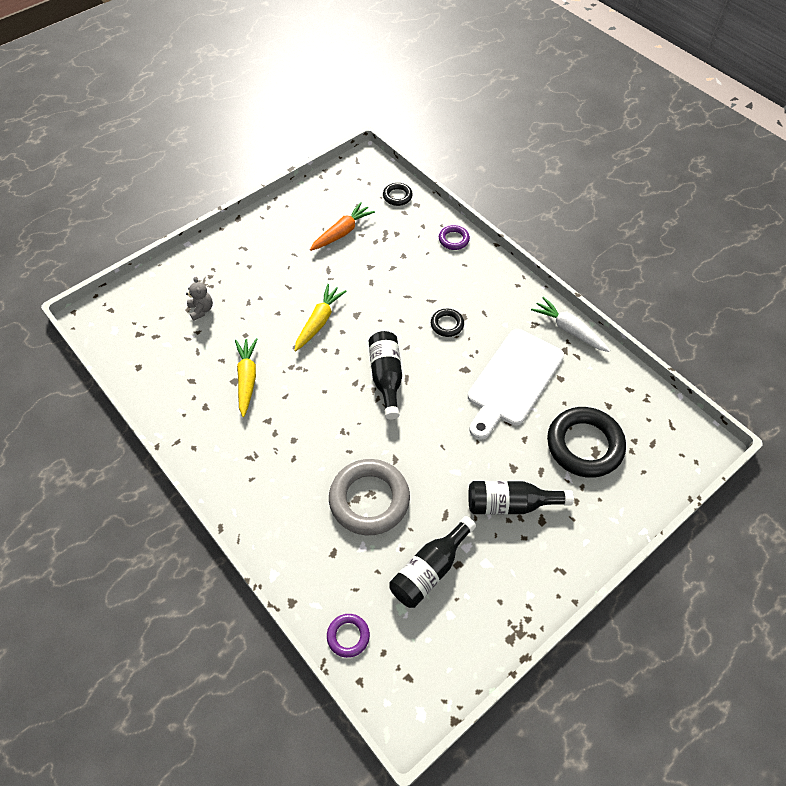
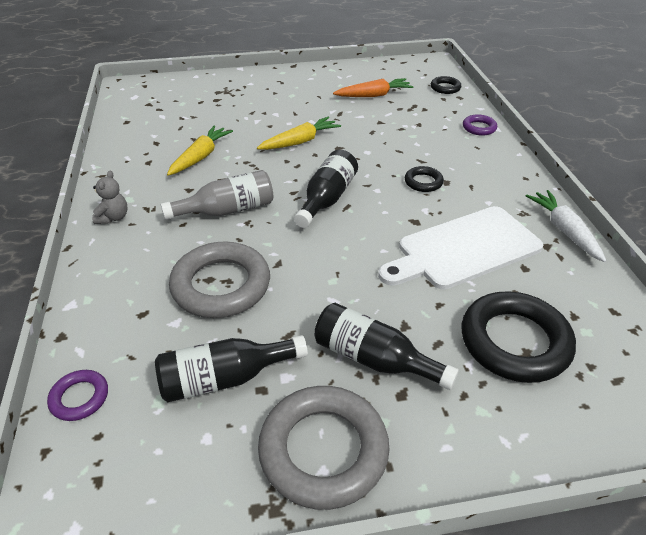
camera: 30 degrees right, 15 degrees down
(201, 310) = (210, 105): grey teddy bear -> grey teddy bear (113, 217)
(317, 427) = (227, 210): none -> grey bottle
(521, 582) = (323, 450): none -> grey ring

